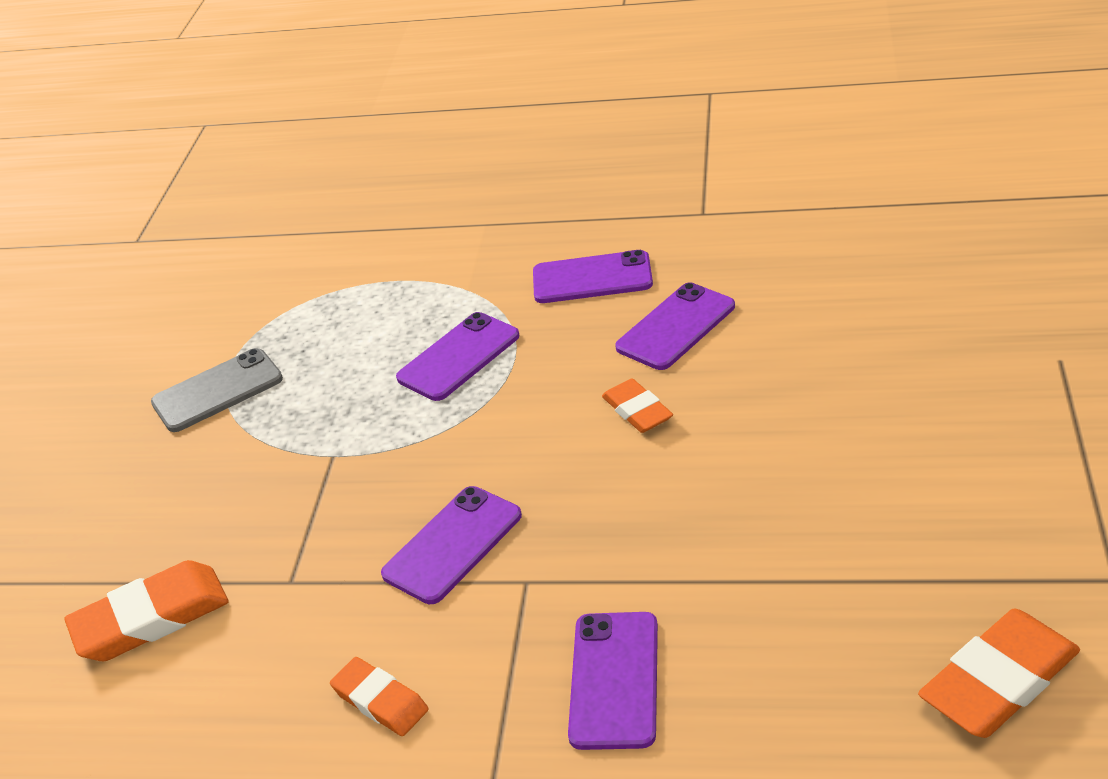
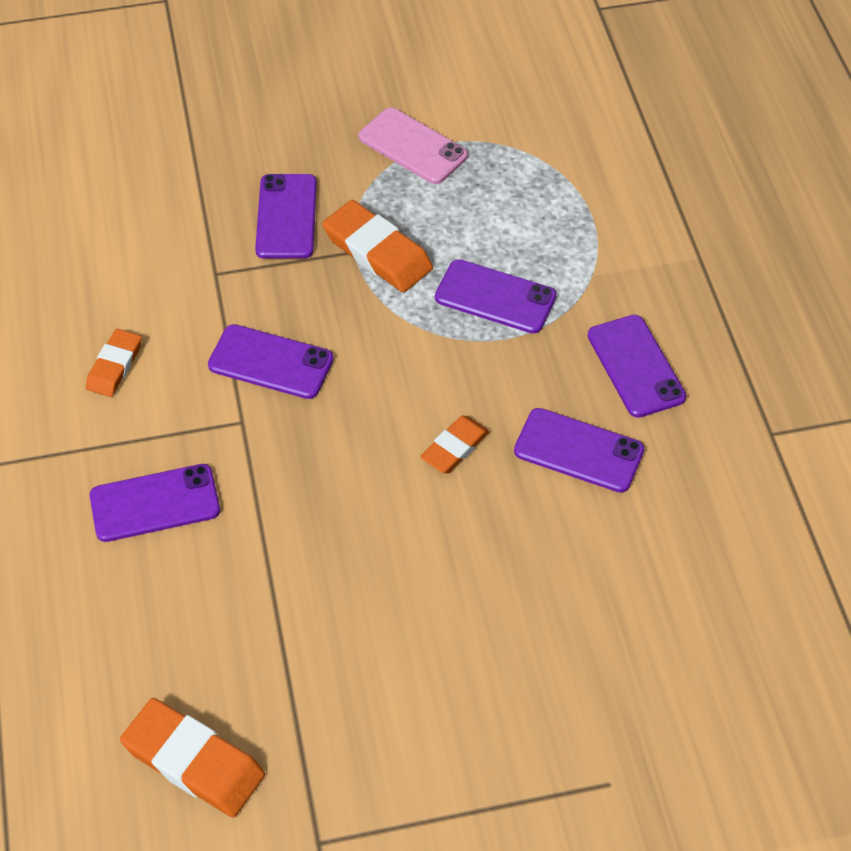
camera: 65 degrees right, 15 degrees up
(151, 618) = (166, 205): orange eraser -> orange eraser (377, 252)
(217, 391) = (413, 146): grey phone -> pink phone
(246, 506) = (286, 217): none -> purple phone

